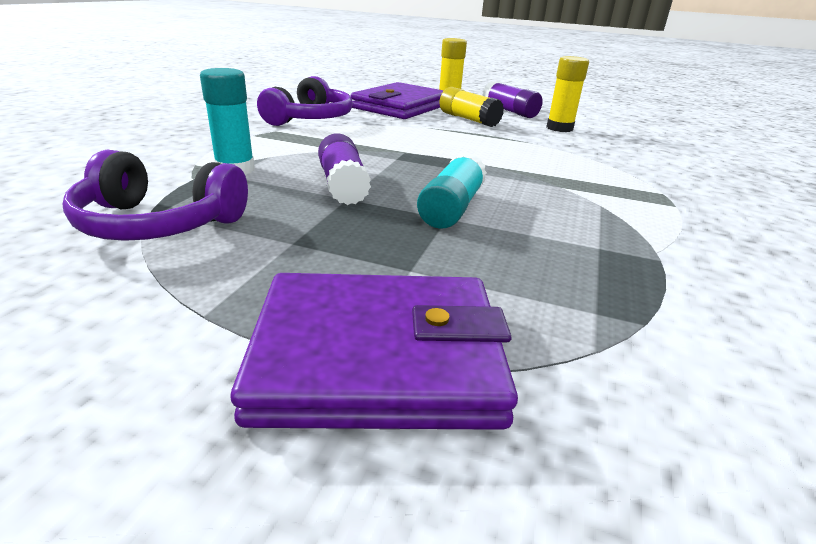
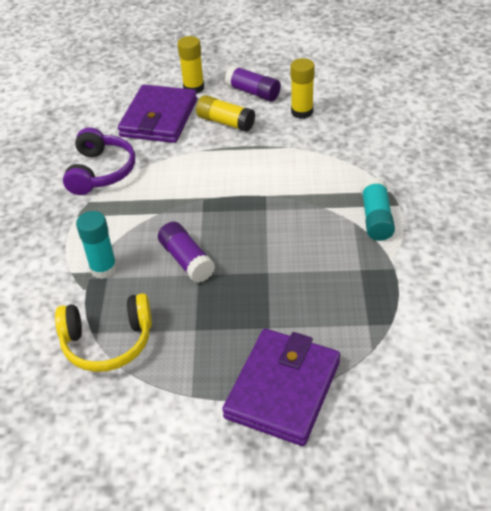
camera: 15 degrees left, 15 degrees up
(159, 223) = (108, 342): purple headphones -> yellow headphones
(378, 357) = (283, 389): purple wallet -> purple wallet turned 45 degrees counterclockwise
(451, 208) = (266, 260): turquoise glue stick -> turquoise glue stick (376, 218)

